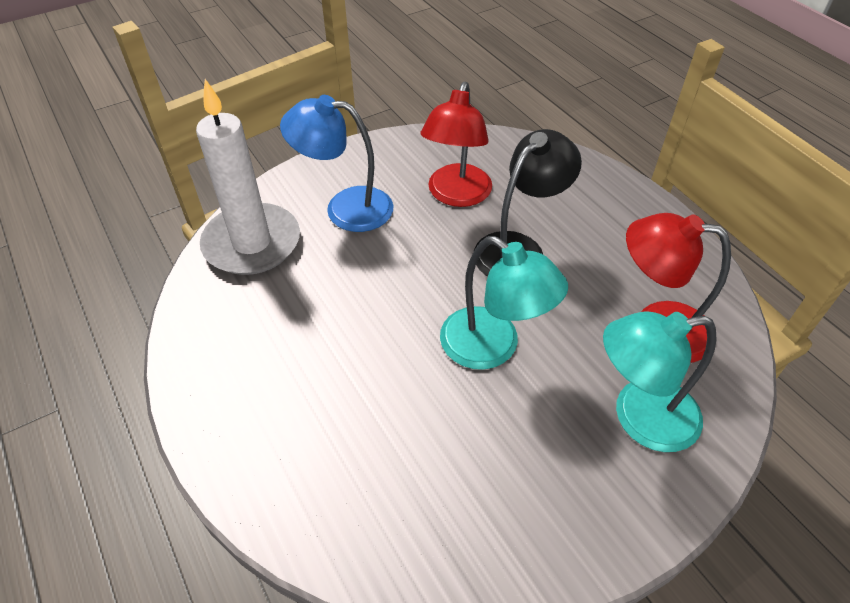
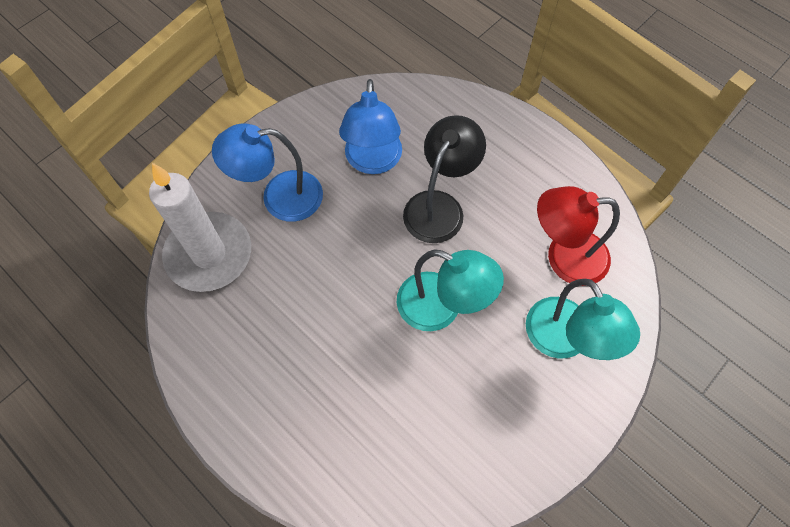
camera: 15 degrees left, 15 degrees up
(456, 195) = (373, 161): red lamp -> blue lamp
(639, 417) = (565, 340): turquoise lamp -> turquoise lamp turned 90 degrees counterclockwise

